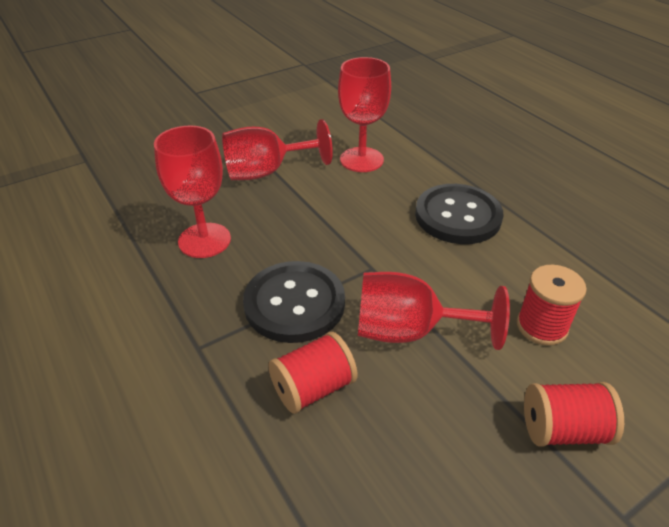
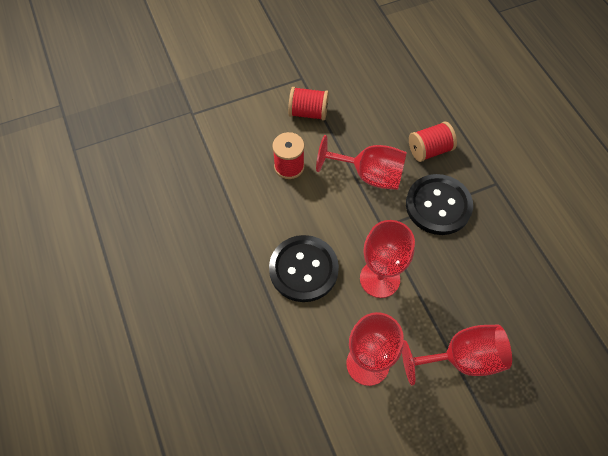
camera: 170 degrees left, 20 degrees up
(204, 240) = (506, 274): red goblet -> red goblet (379, 279)

